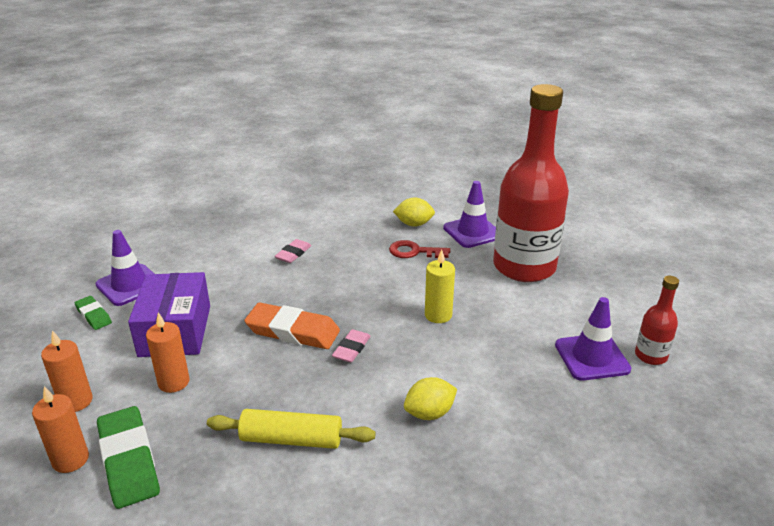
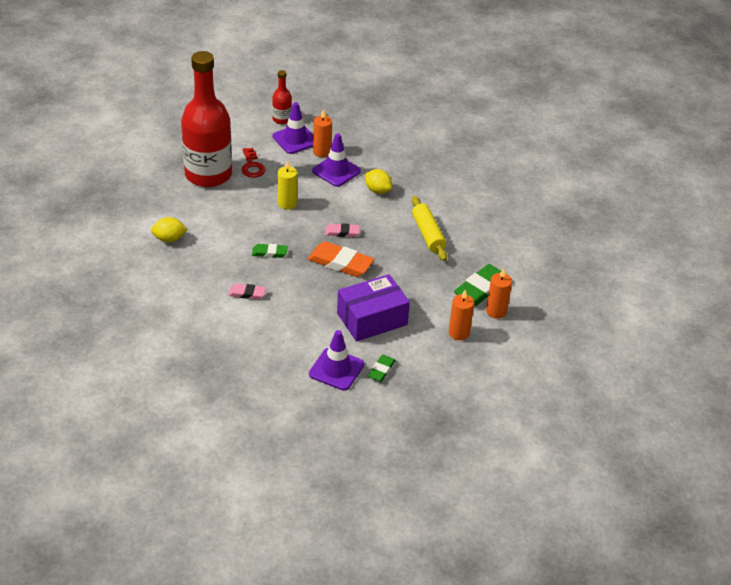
camera: 115 degrees left, 10 degrees up
(173, 382) = (417, 297): orange candle -> orange candle (322, 152)
(292, 331) = (340, 263): orange eraser -> orange eraser turned 60 degrees counterclockwise
(349, 281) = (269, 253): none -> green eraser
(414, 224) = (169, 239): yellow lemon -> yellow lemon turned 75 degrees counterclockwise
(414, 252) = (212, 230): red key -> red key (252, 166)
(472, 232) = (168, 206): purple traffic cone -> purple traffic cone (336, 171)

